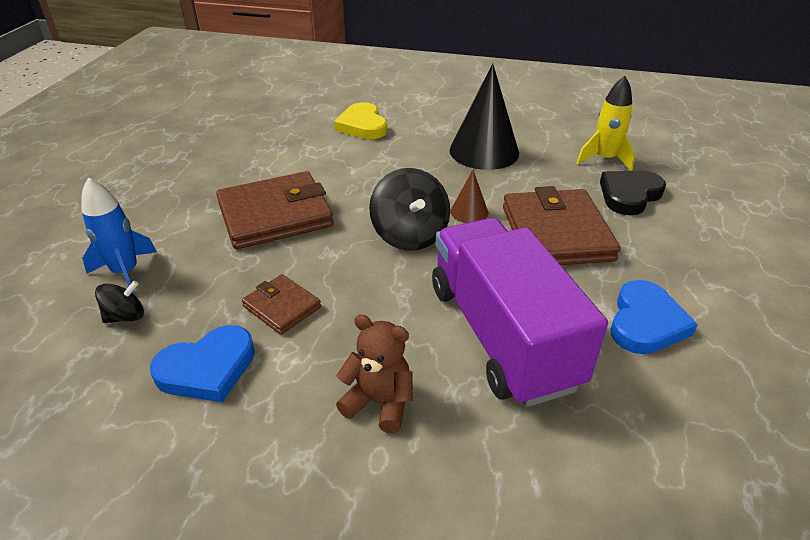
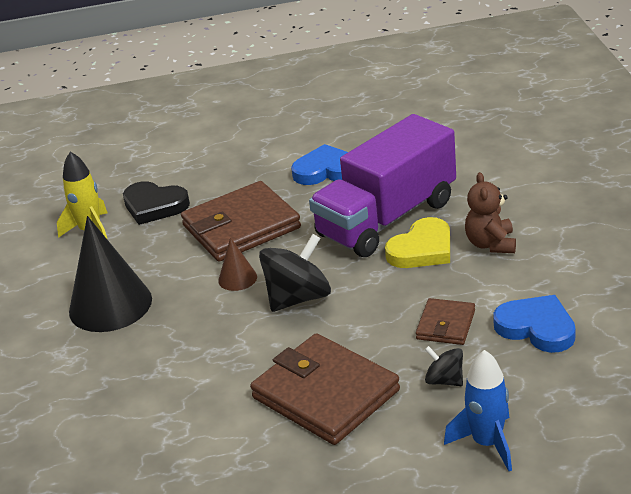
camera: 110 degrees left, 5 degrees down
(126, 316) = (533, 404): black spinning top -> black spinning top (444, 380)
(362, 125) = (86, 419): yellow heart -> yellow heart (422, 249)

